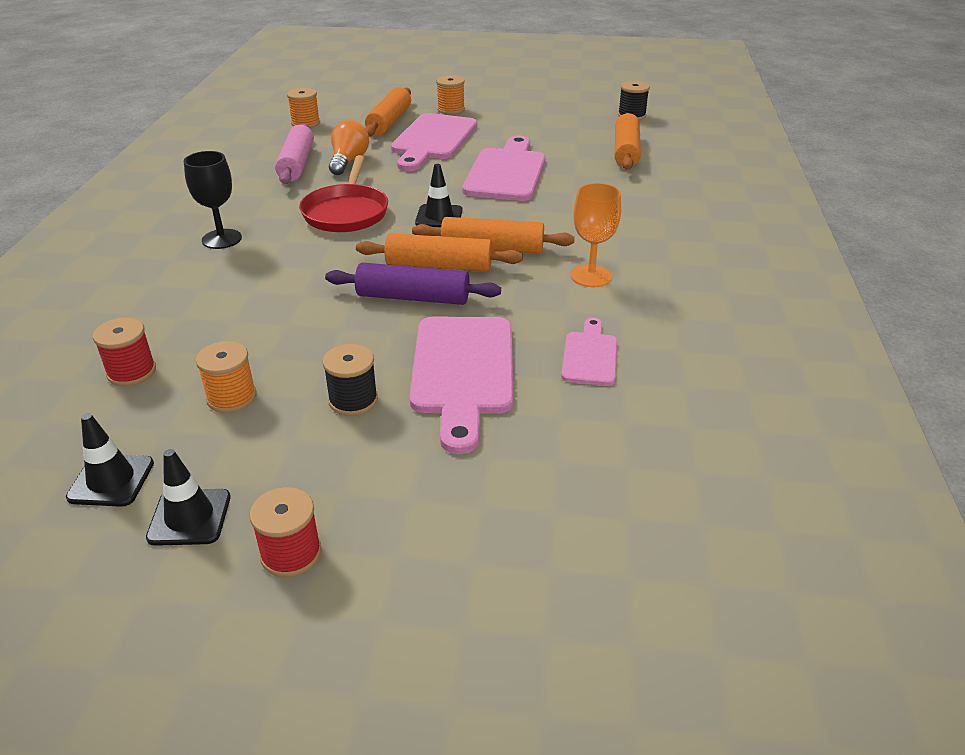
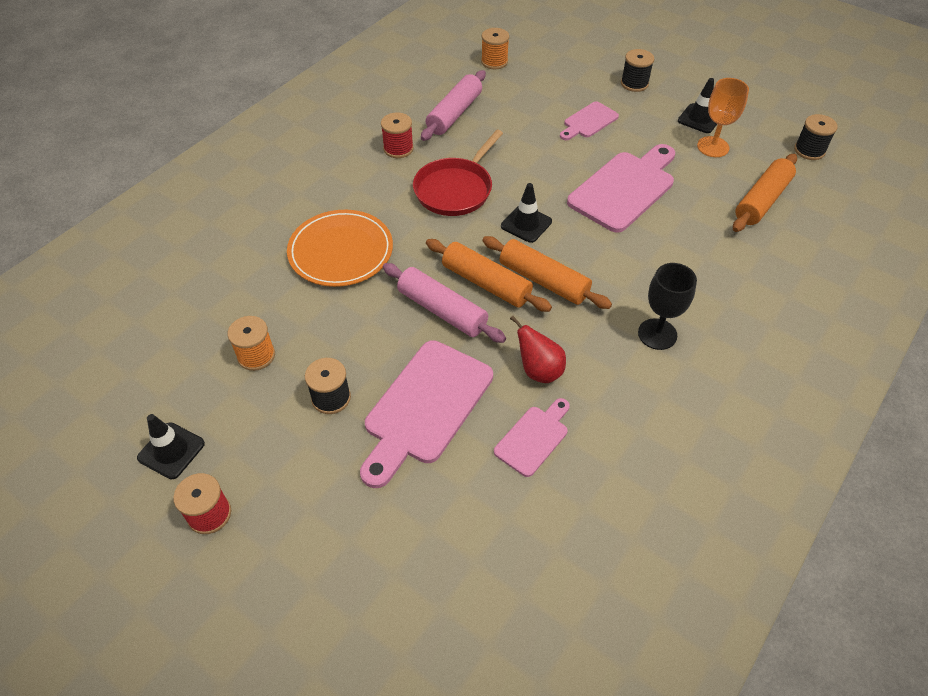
camera: 30 degrees right, 15 degrees up
(111, 480) = (146, 395): black traffic cone -> black traffic cone (699, 119)
(131, 372) = (210, 300): red spool -> red spool (398, 149)
(222, 239) = (345, 184): black goblet -> black goblet (657, 334)
(261, 288) = (341, 251): none -> orange plate
(348, 161) = (498, 125): orange light bulb -> none
(389, 122) = (567, 83): orange rolling pin -> none
(413, 297) = (442, 310): purple rolling pin -> pink rolling pin
(433, 140) = (589, 121): pink cutting board -> pink cutting board, size x0.54
(451, 109) = (634, 83): orange spool -> black spool
(548, 308) = (538, 370): none -> red pear
(591, 276) = (603, 349): orange goblet -> orange goblet (713, 147)

